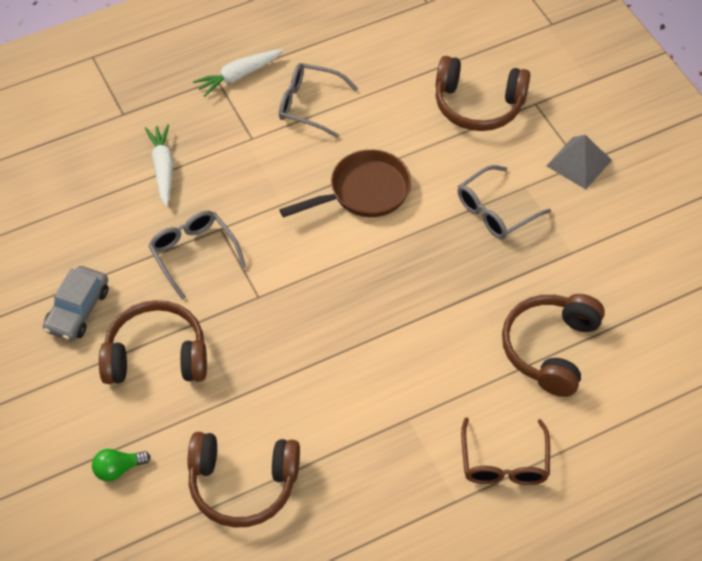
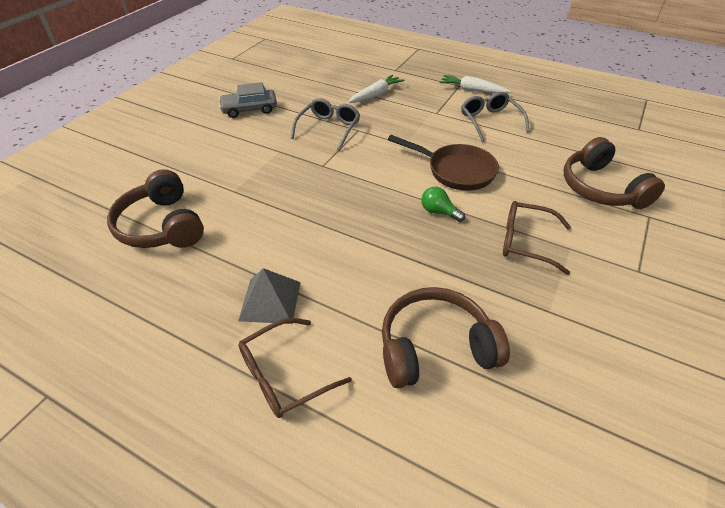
camera: 55 degrees right, 10 degrees down
(118, 469) = (143, 169): green light bulb -> green light bulb (439, 212)
(156, 356) = (240, 147): brown headphones -> none
(495, 211) = (526, 242): grey glasses -> brown glasses
(579, 163) = (638, 269): grey pyramid -> grey pyramid (270, 301)

